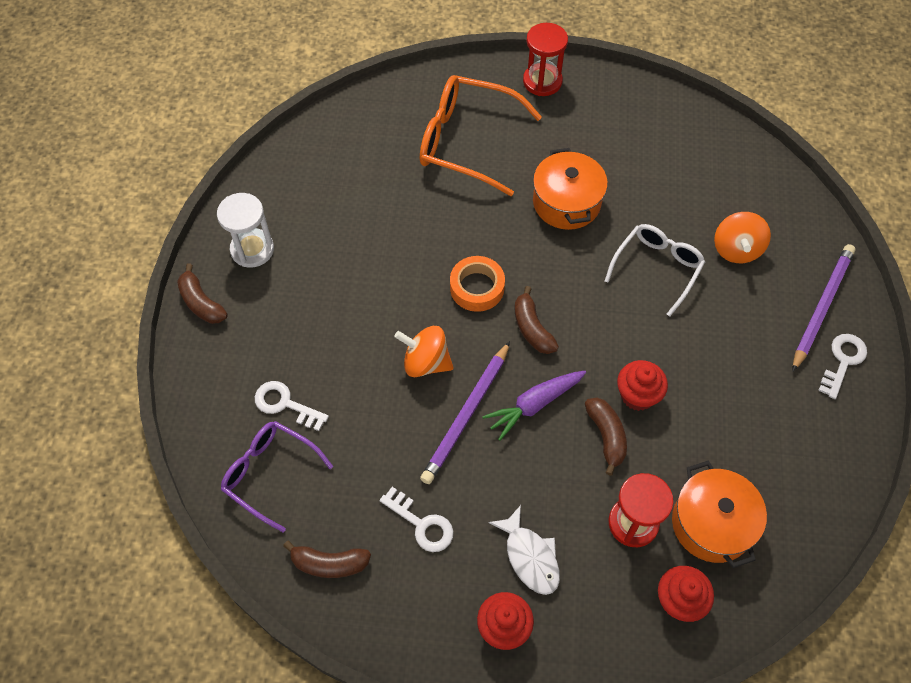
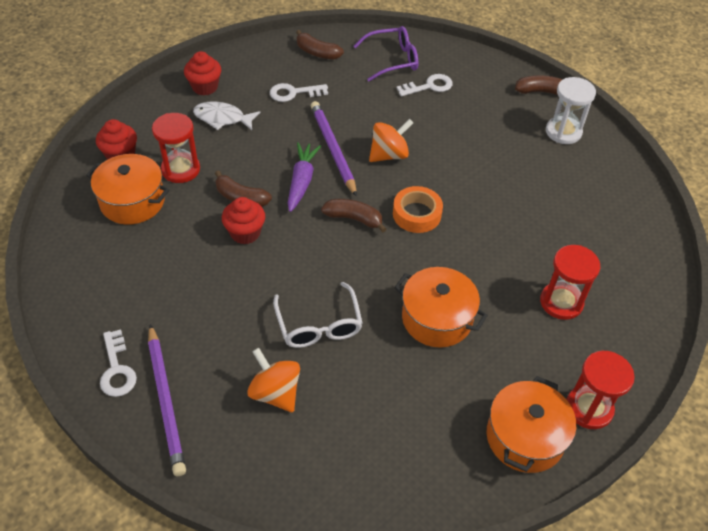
camera: 130 degrees right, 10 degrees down
(329, 563) = (317, 52): brown banana -> brown banana turned 105 degrees counterclockwise
(467, 142) = (561, 302): orange glasses -> red hourglass
(602, 100) = (525, 437): none -> orange pot

